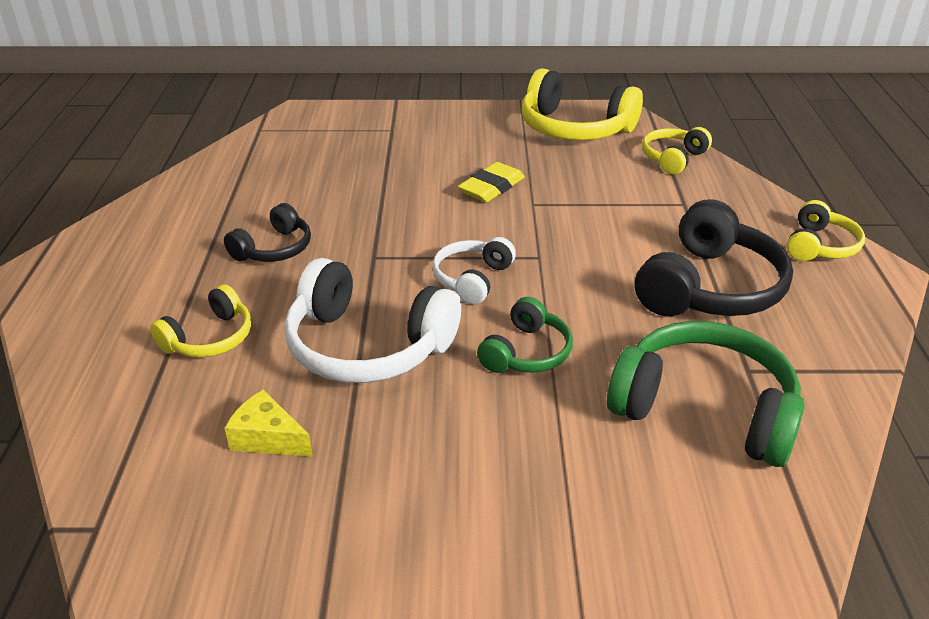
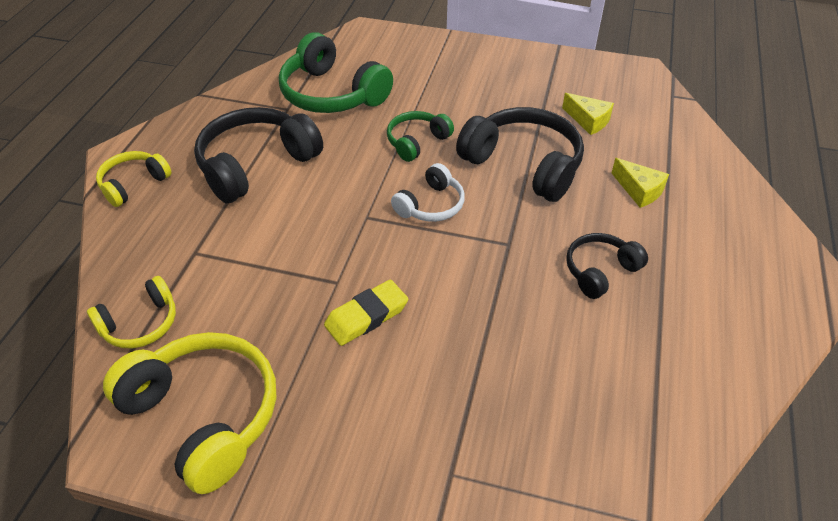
camera: 165 degrees left, 10 degrees up
(210, 338) = (639, 190): yellow headphones -> yellow cheese
(367, 346) = (523, 165): white headphones -> black headphones

